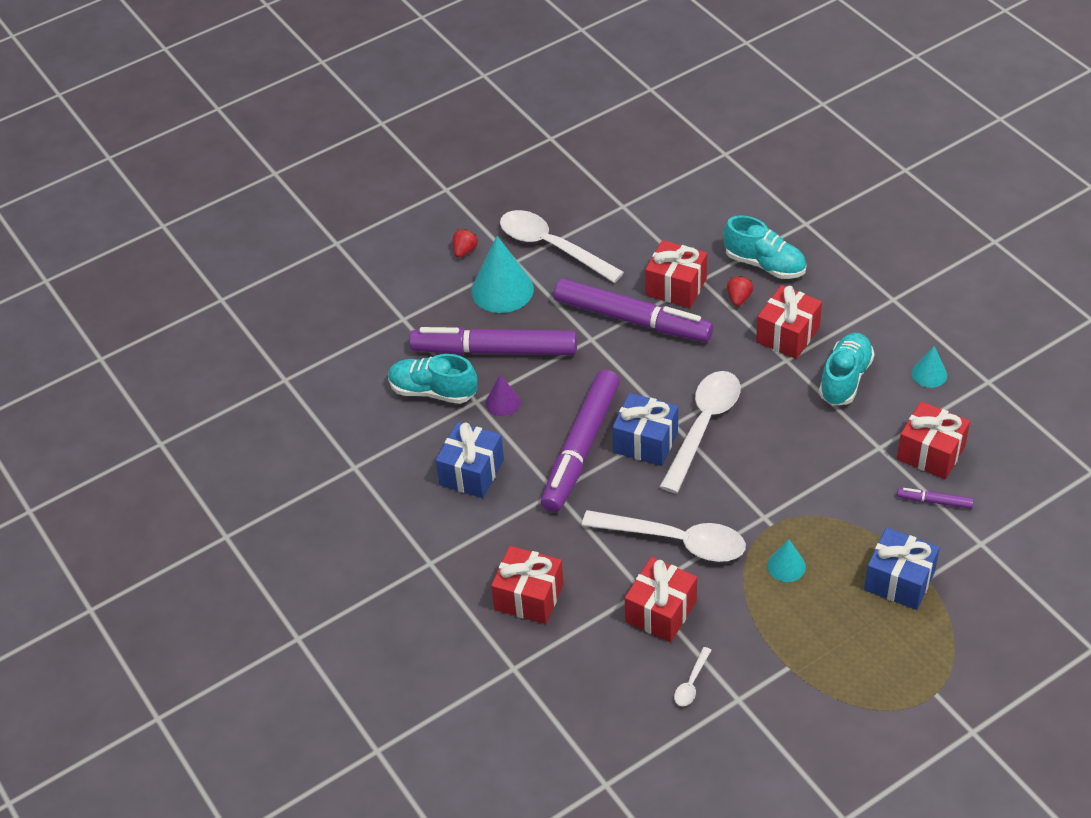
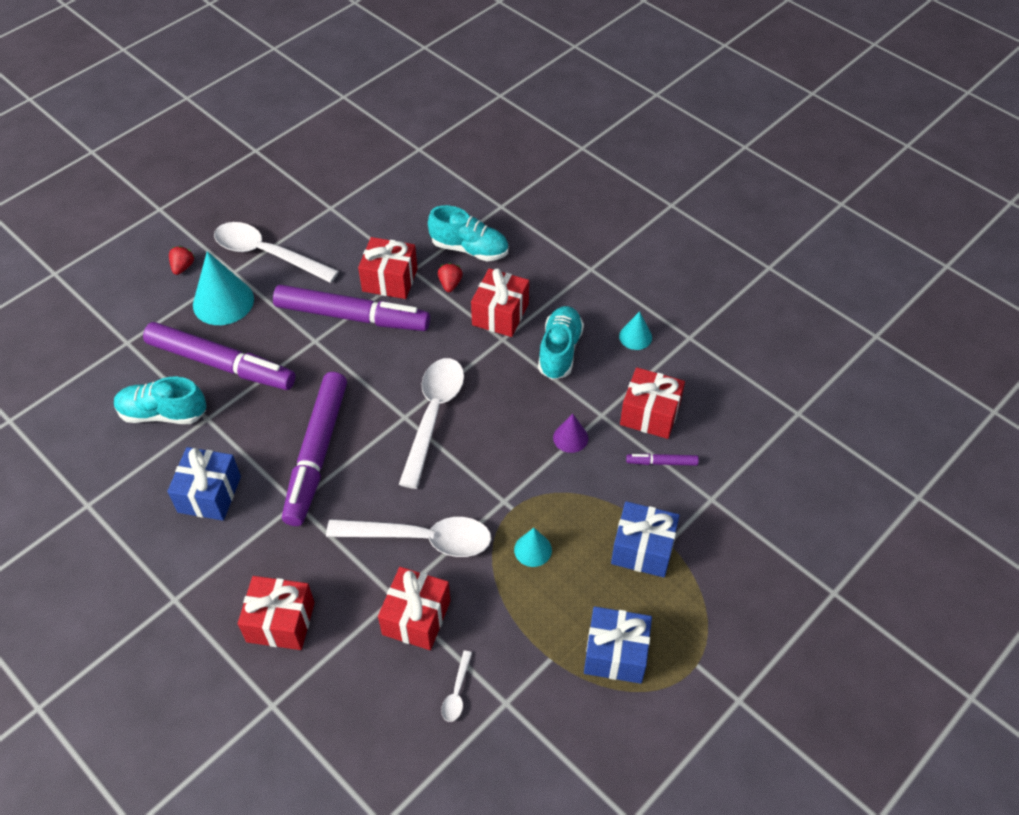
camera: 15 degrees left, 5 degrees up
(494, 351) = (221, 364): purple marker -> purple marker turned 150 degrees counterclockwise
(503, 402) = (234, 416): purple cone -> purple cone (570, 437)
(645, 442) = (379, 439): blue gift -> blue gift (615, 654)

